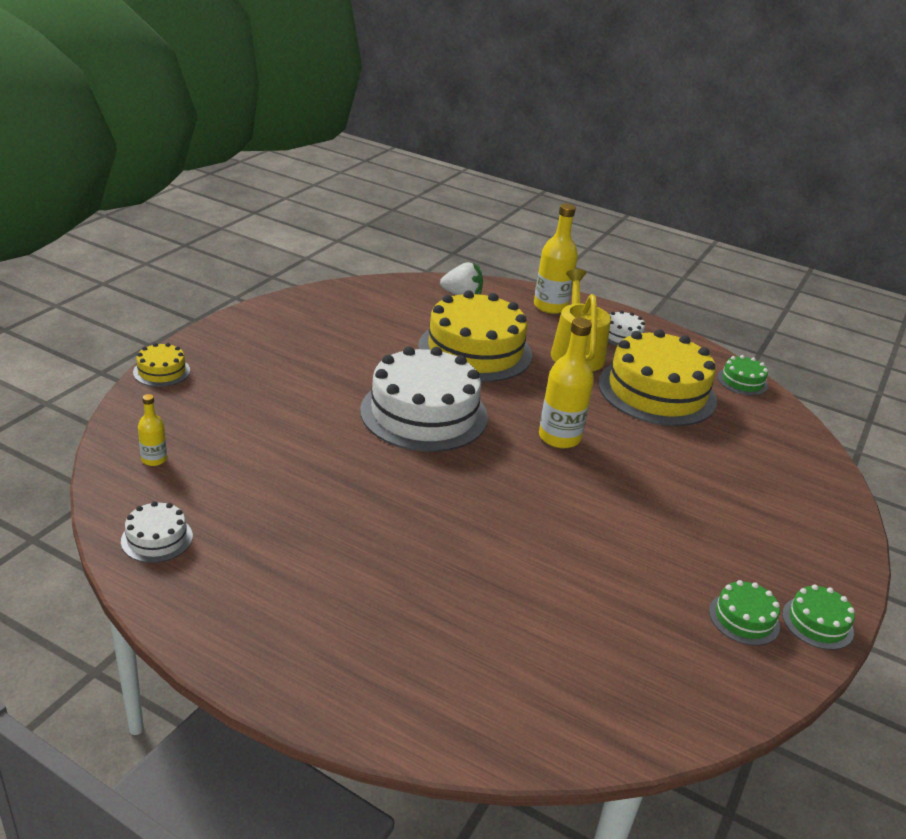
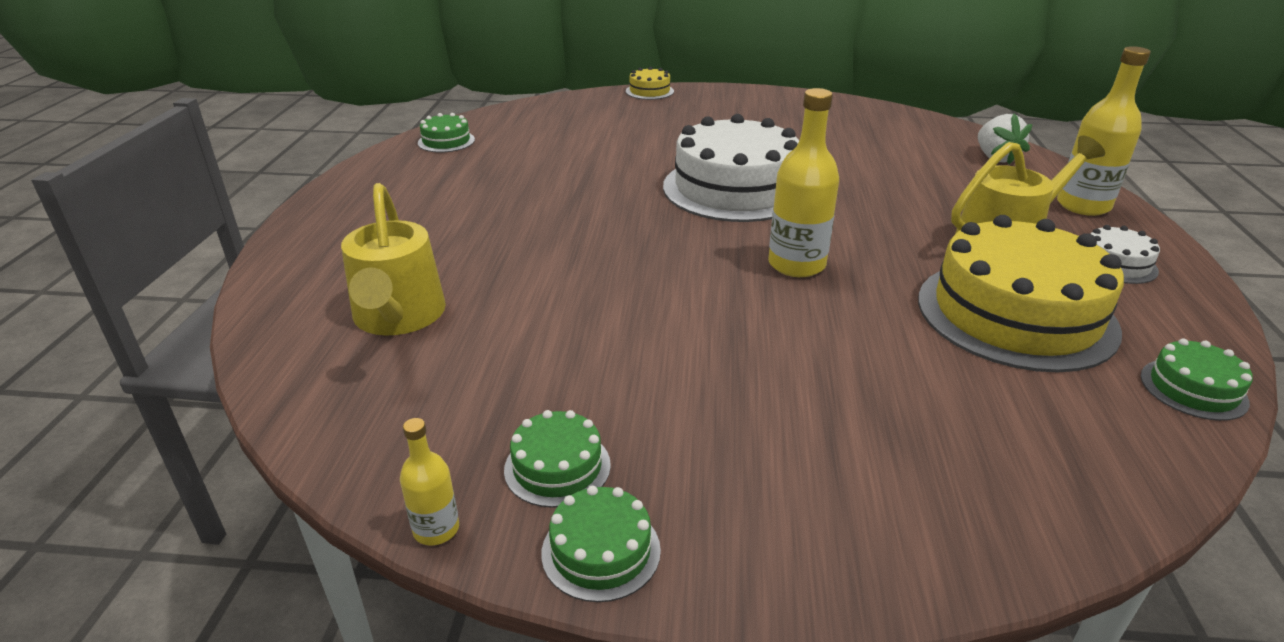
camera: 70 degrees right, 0 degrees up
(154, 459) = (536, 117): yellow bottle -> yellow bottle (436, 529)
(157, 538) = (446, 141): white cake -> green cake
(475, 350) = (895, 186): yellow cake -> none
(528, 655) = (398, 317): none -> yellow watering can

